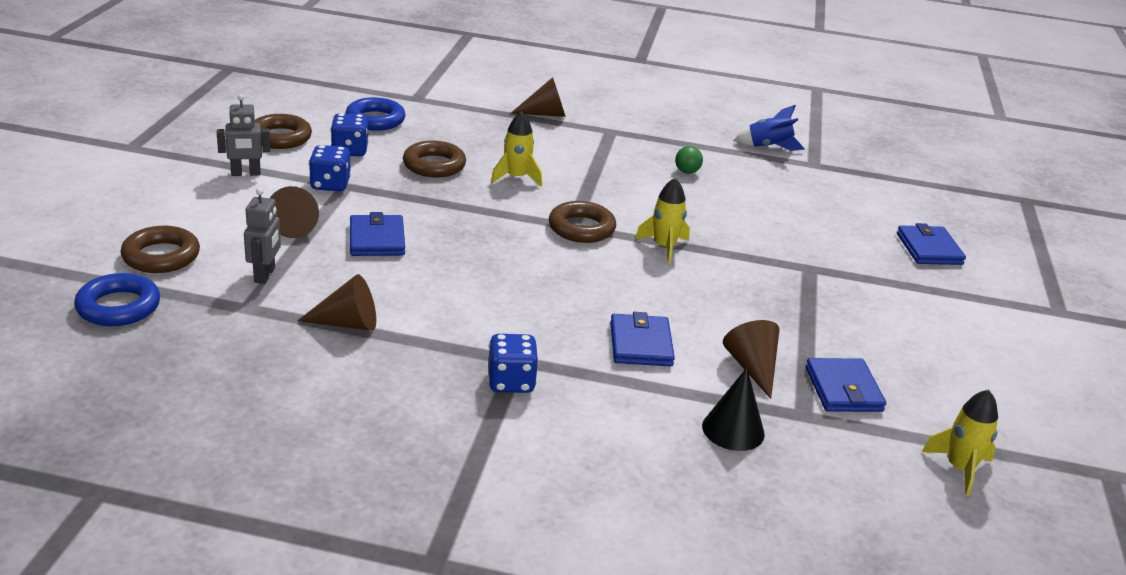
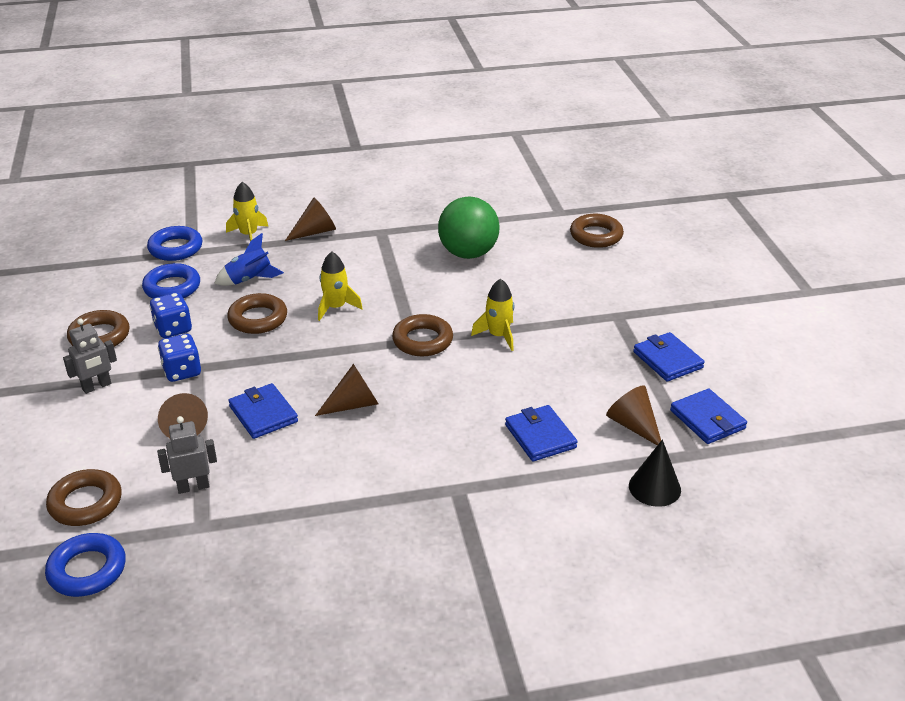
camera: 20 degrees left, 5 degrees up
(265, 275) = (193, 487): grey robot -> grey robot turned 90 degrees counterclockwise
(347, 323) = (298, 508): brown cone -> brown cone (353, 404)
(403, 92) = (175, 248): none -> blue ring
(511, 382) = (467, 511): blue dice -> none
(687, 172) = (468, 253): green ball -> green ball, size x2.47
(768, 147) = (515, 206): blue rocket -> blue rocket (249, 280)
(839, 194) = (596, 235): none -> brown ring
(929, 249) = (690, 266): blue wallet -> blue wallet (667, 360)
(960, 469) = (822, 457): yellow rocket -> yellow rocket (249, 235)

